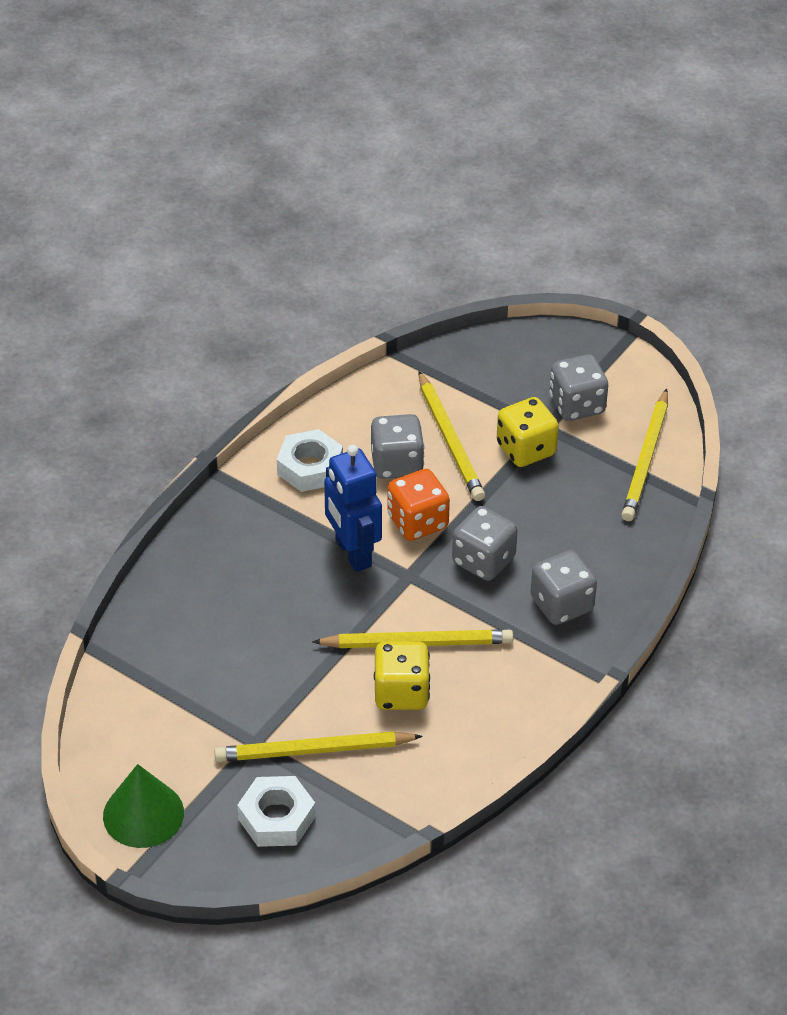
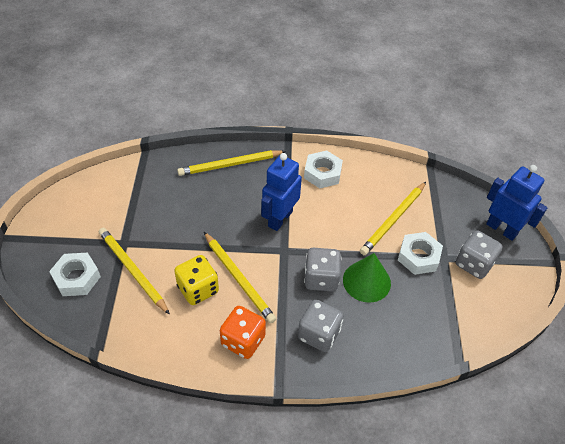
camera: 55 degrees right, 5 degrees up
(143, 814) = (50, 222): green cone -> green cone (366, 281)
(397, 464) = (356, 206): grey dice -> none
(417, 522) = (324, 235): orange dice -> orange dice (243, 341)
(526, 449) = (418, 257): yellow dice -> white nut
(548, 348) = (501, 229): none -> blue robot
(646, 459) = (467, 320): yellow pencil -> yellow pencil (230, 165)

